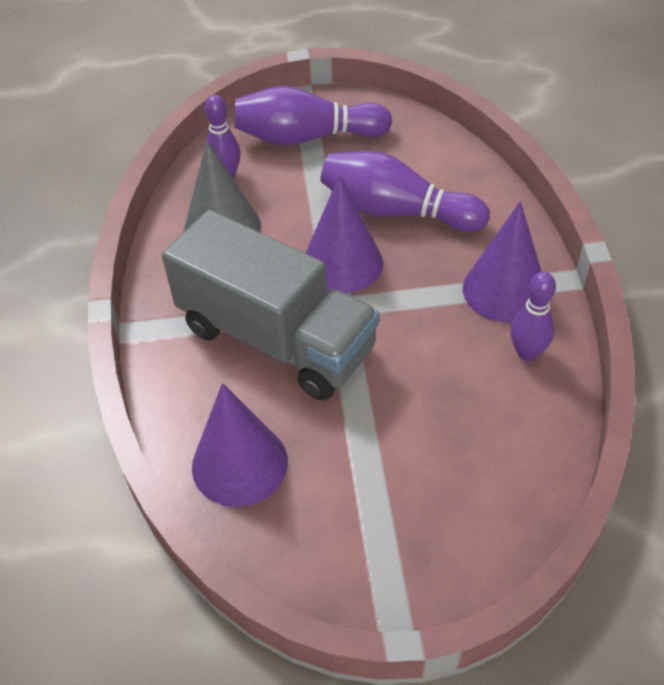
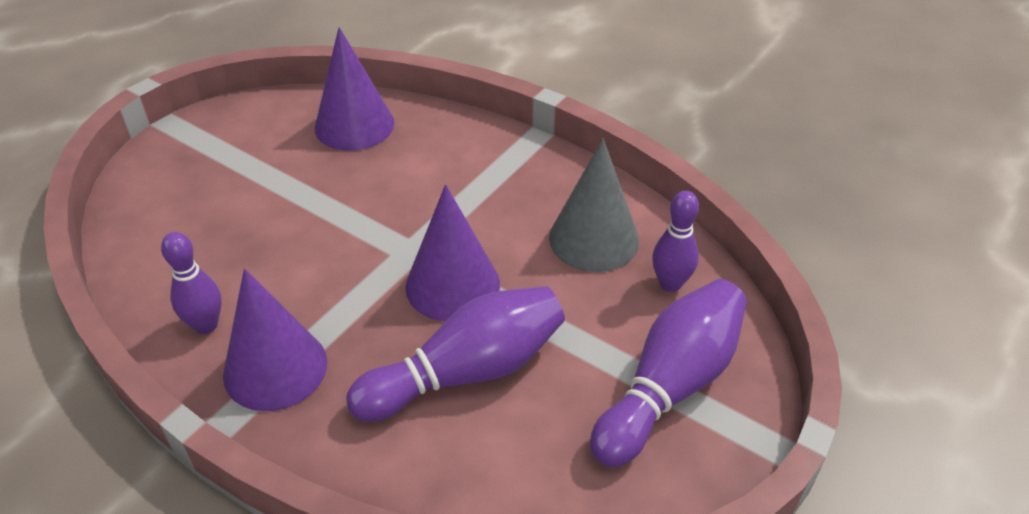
camera: 130 degrees right, 5 degrees down
(276, 338) = (428, 198): grey truck -> none

